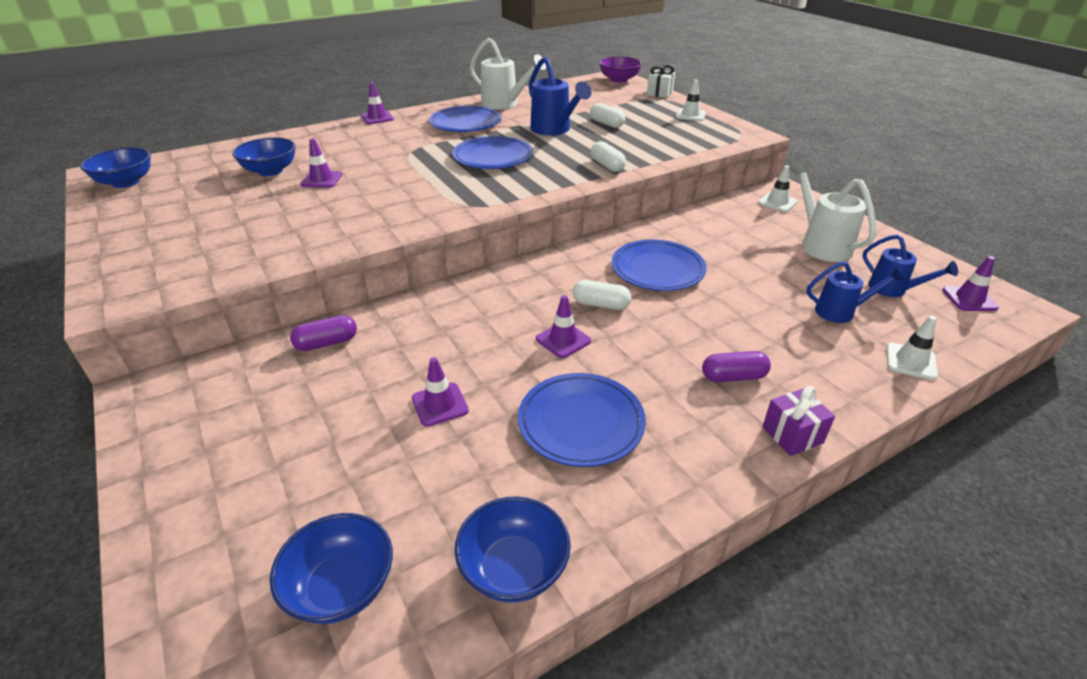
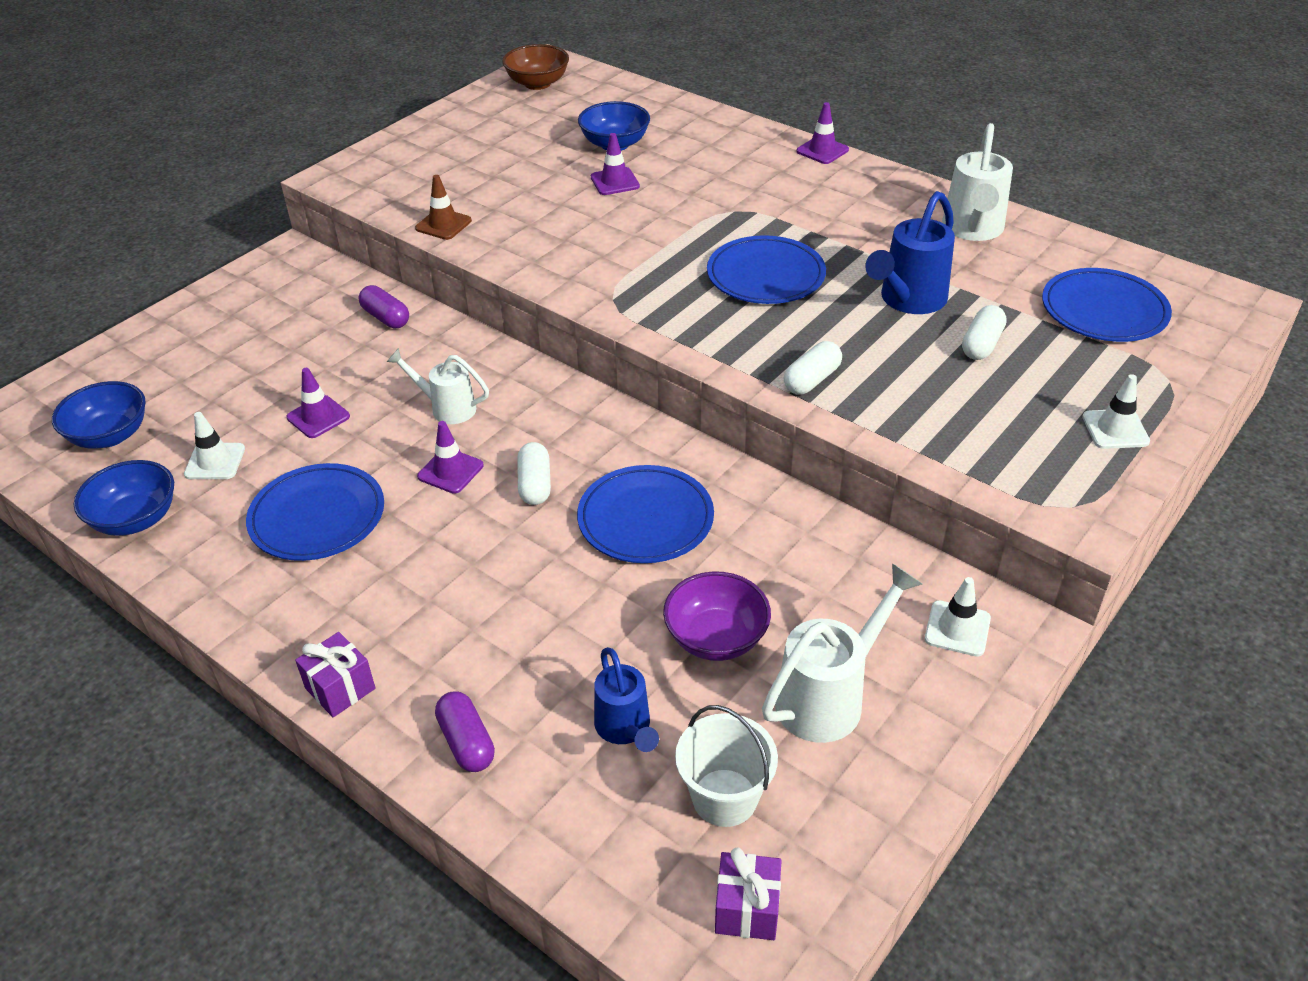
camera: 70 degrees right, 5 degrees up
(126, 182) = (537, 83): blue bowl -> brown bowl
(285, 255) = (443, 224): none -> brown traffic cone
(465, 123) = (865, 220): blue plate -> blue plate (1104, 310)
(483, 329) = (447, 408): none -> white watering can
(619, 80) = (1223, 312): purple bowl -> purple bowl (716, 638)
(659, 93) = (1198, 373): white gift -> none
(733, 377) = (430, 626): purple capsule -> purple capsule (466, 742)
(893, 290) = (724, 797): blue watering can -> white bucket
(911, 361) = (528, 813): white traffic cone -> white traffic cone (215, 461)
(969, 299) = (747, 909): purple traffic cone -> purple gift

